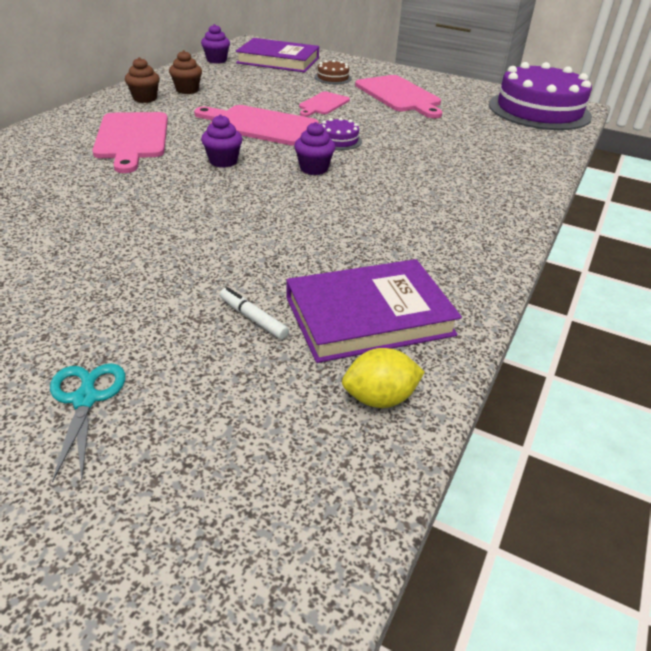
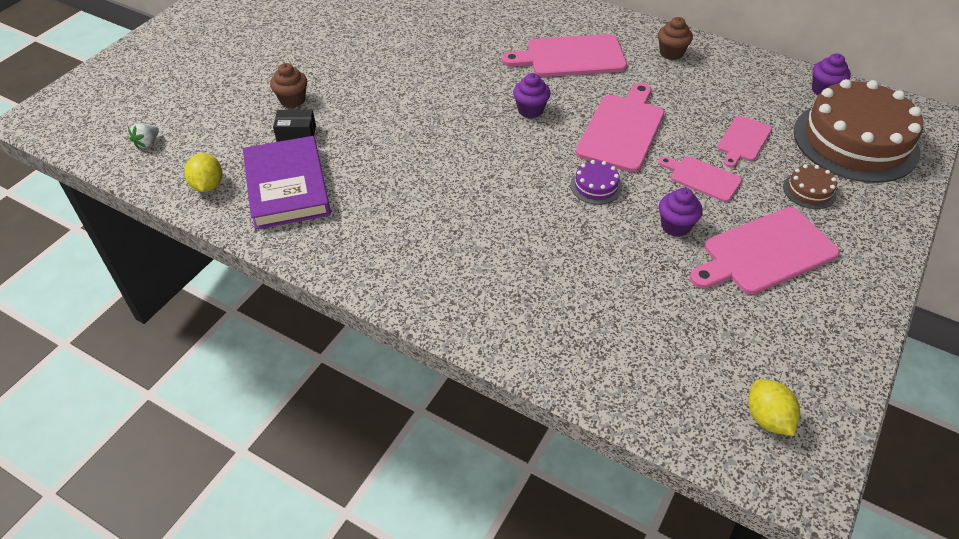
camera: 95 degrees right, 10 degrees up
(85, 399) = (243, 80): turquoise scissors -> none
(187, 90) = (707, 77): brown cupcake -> brown cupcake (292, 100)
(253, 318) = (296, 134): white marker -> black box
(270, 514) = (147, 143): none -> white strawberry
(276, 88) = (743, 140): none -> pink cutting board
(278, 60) = (855, 141): purple book -> brown cake
(314, 169) = (522, 166): purple cupcake -> purple cupcake (675, 226)
(539, 110) = (767, 418): purple cake -> yellow lemon

